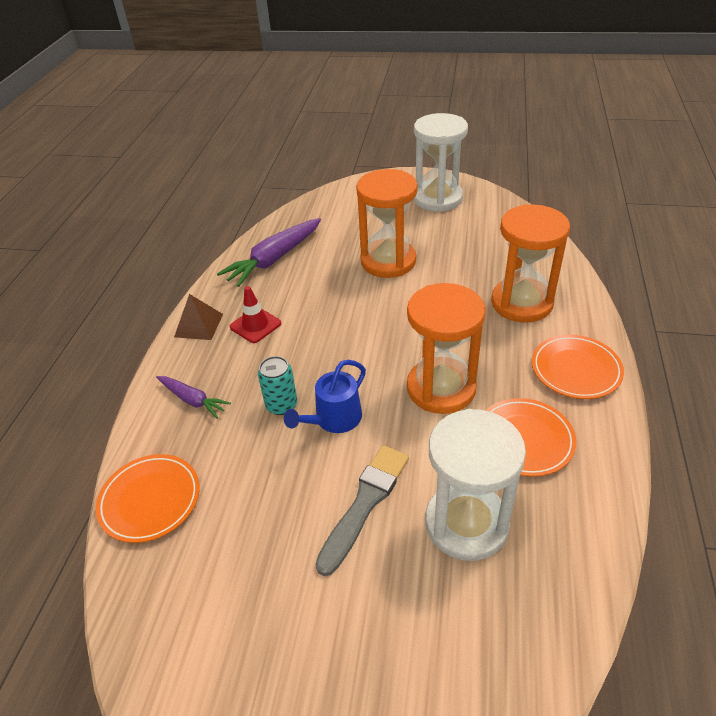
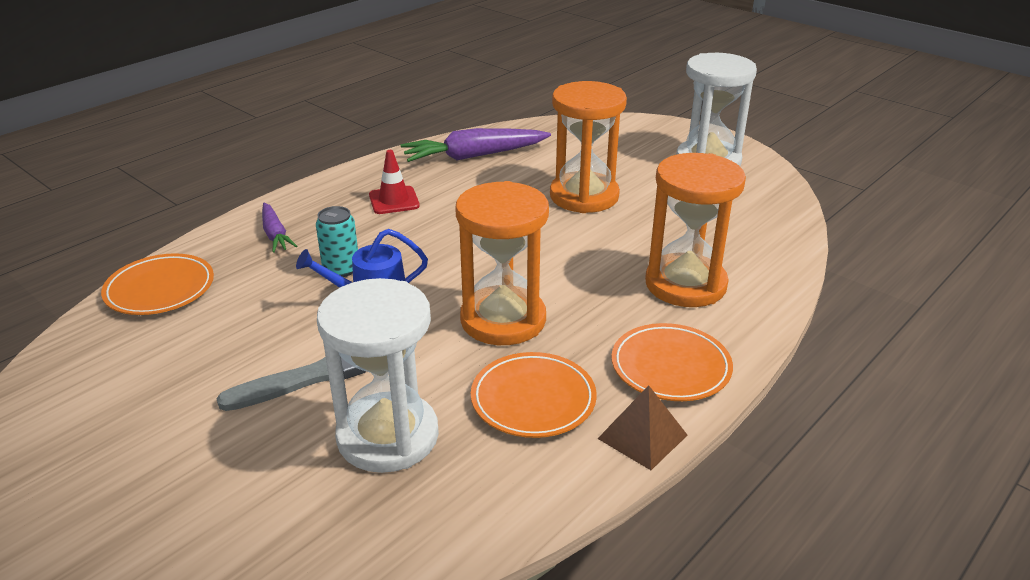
camera: 30 degrees right, 10 degrees down
(198, 325) = (346, 182): brown pyramid -> brown pyramid (642, 436)

